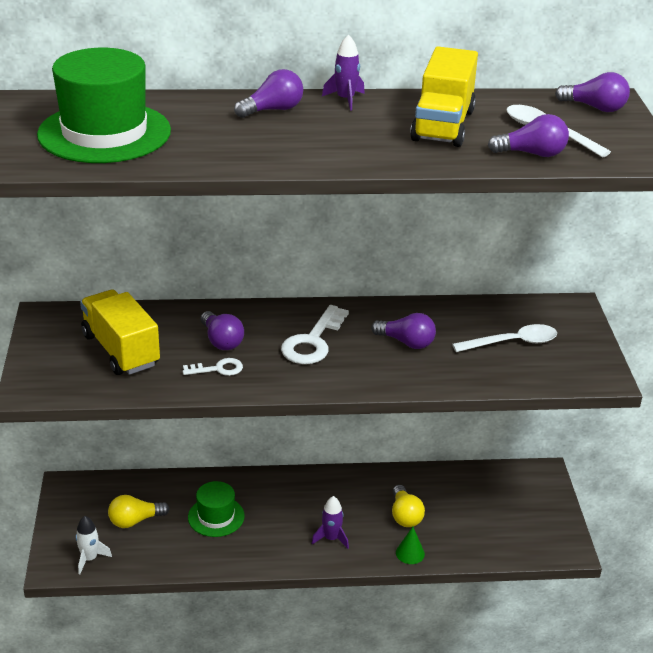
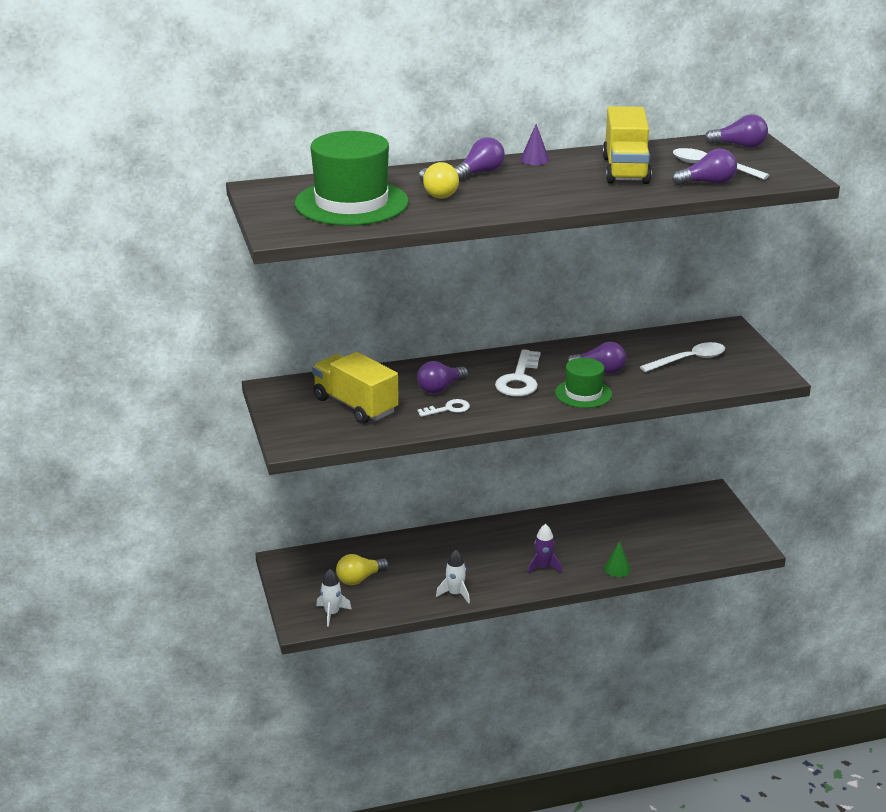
camera: 10 degrees left, 5 degrees down
(216, 516) = (432, 565): green hat -> green hat (583, 393)
(221, 341) = (440, 388): purple light bulb -> purple light bulb turned 90 degrees clockwise
(226, 556) = (455, 594): none -> white rocket
(345, 99) = (534, 159): purple rocket -> purple cone
(405, 516) = (601, 541): yellow light bulb -> yellow light bulb (437, 193)

